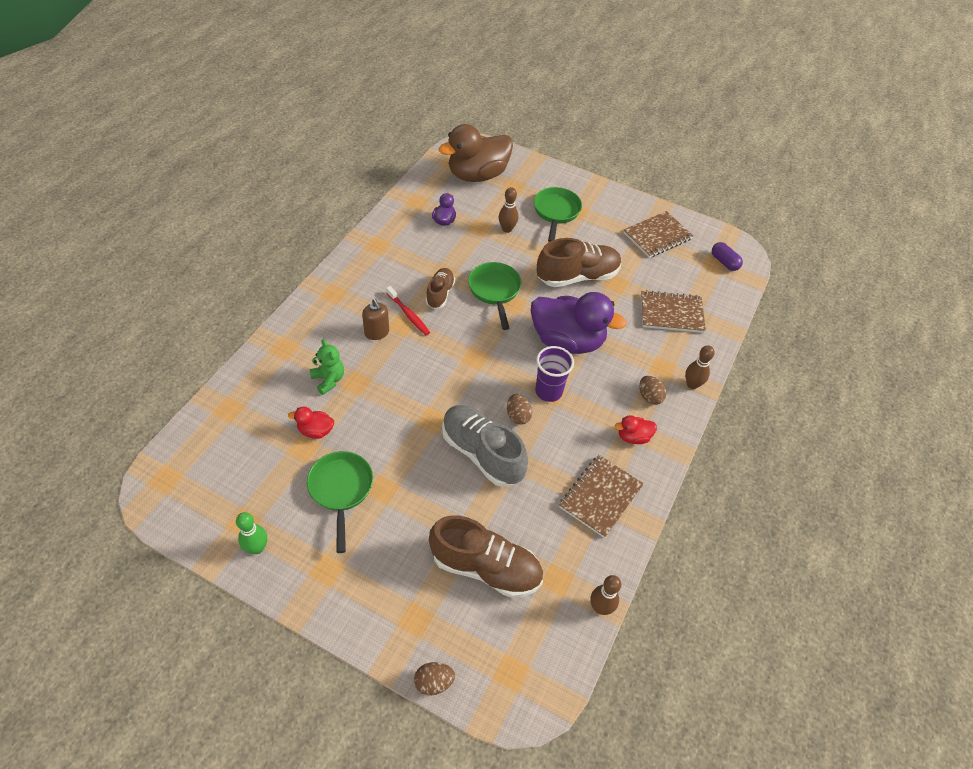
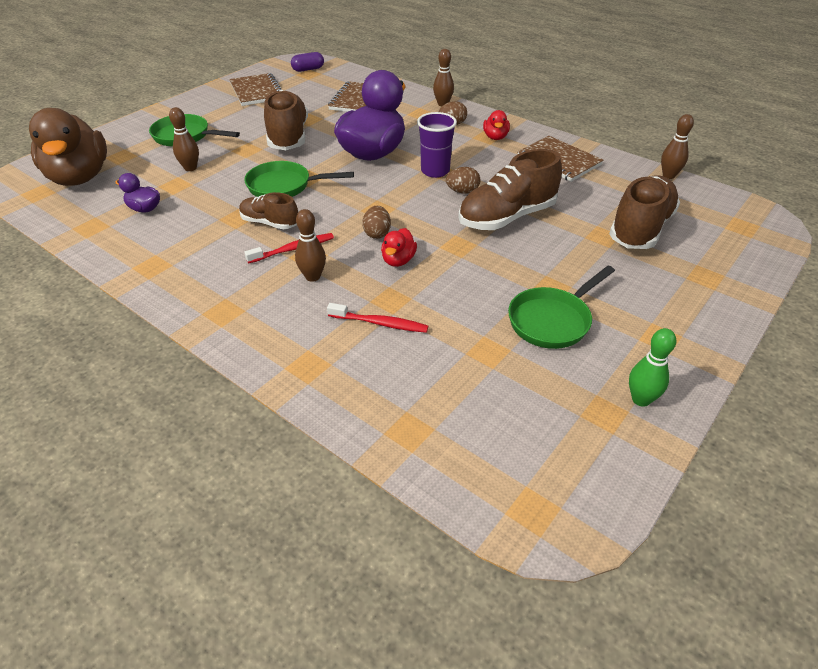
camera: 75 degrees left, 10 degrees down
(315, 431) = (462, 339): red duck -> red duck (398, 260)
(328, 380) = (380, 323): green teddy bear -> red toothbrush
(341, 490) = (552, 320): green pan -> green pan turned 45 degrees counterclockwise
(377, 332) = (313, 277): brown soap dispenser -> brown bowling pin
(434, 682) = (768, 270): brown egg -> brown egg (377, 233)
(482, 453) = (507, 217): grey shoe -> brown shoe

